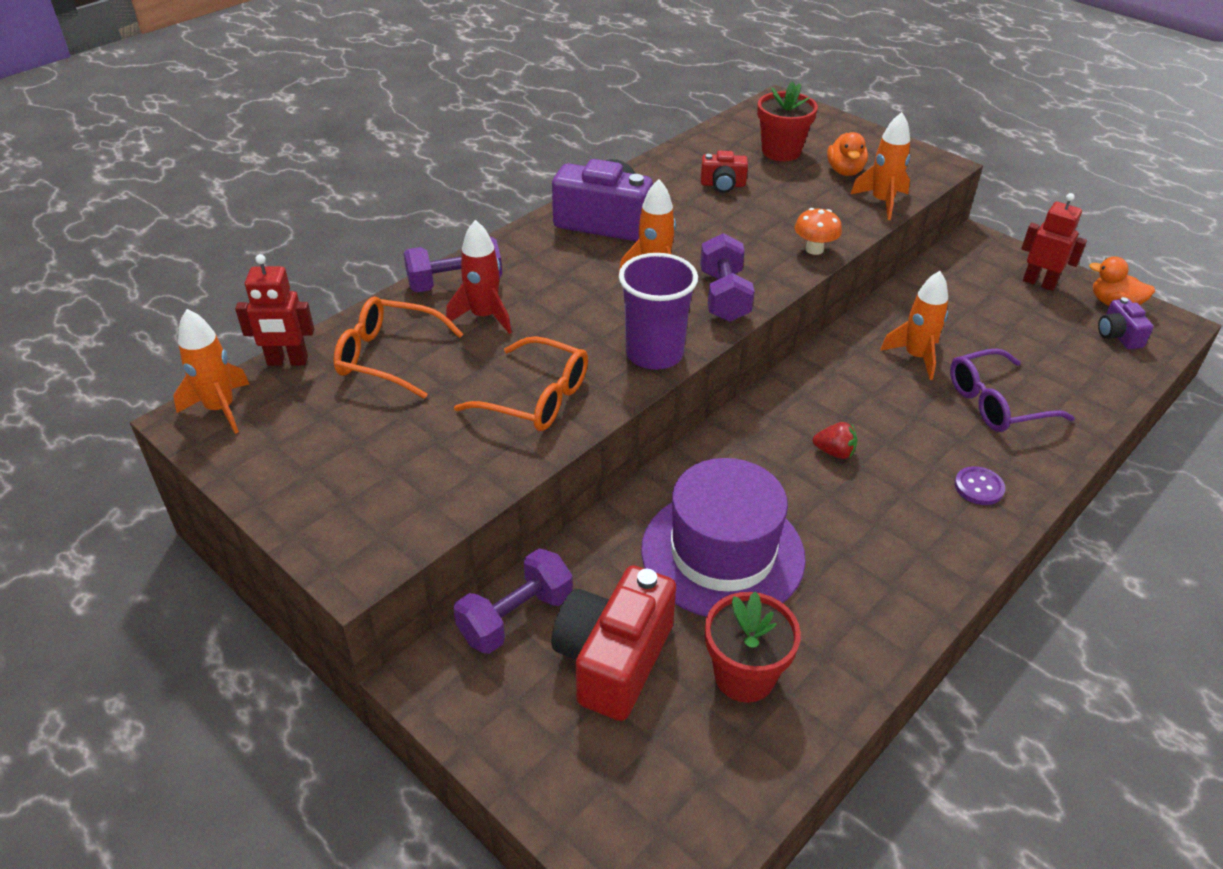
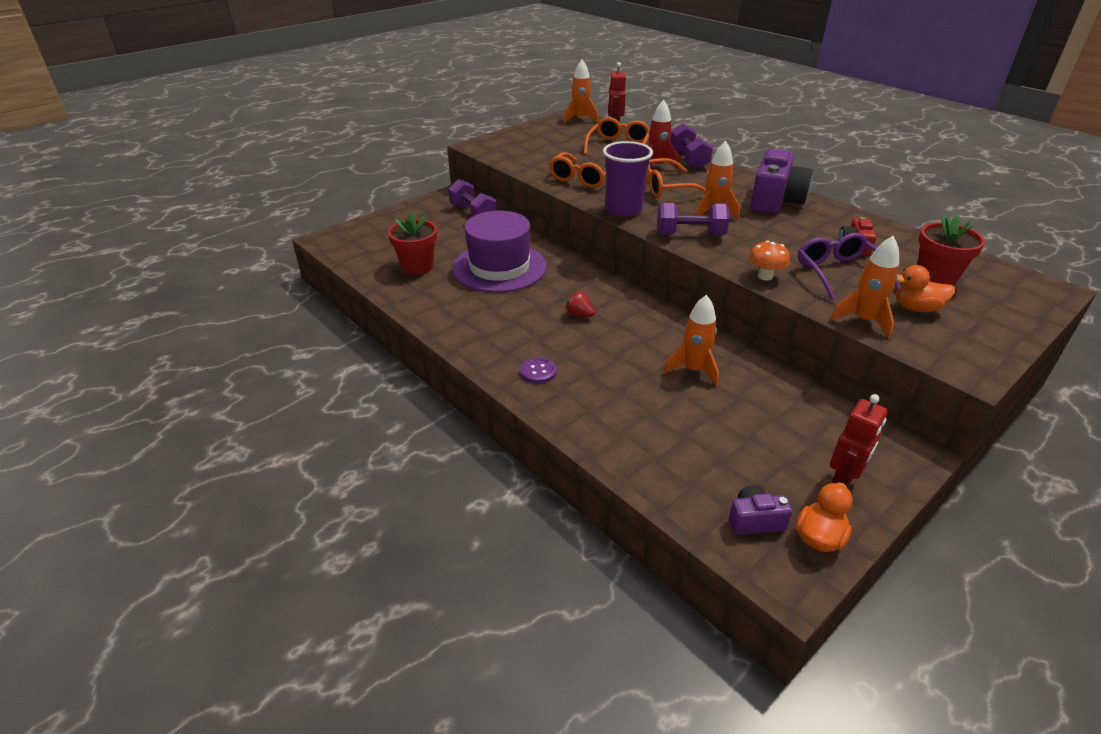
camera: 95 degrees right, 5 degrees down
(568, 312) = (664, 187): none -> orange glasses
(613, 659) = (440, 235): red camera -> none
(834, 452) = (579, 315): red strawberry -> red strawberry turned 105 degrees clockwise
(996, 403) = (635, 402): purple glasses -> purple glasses (839, 273)

